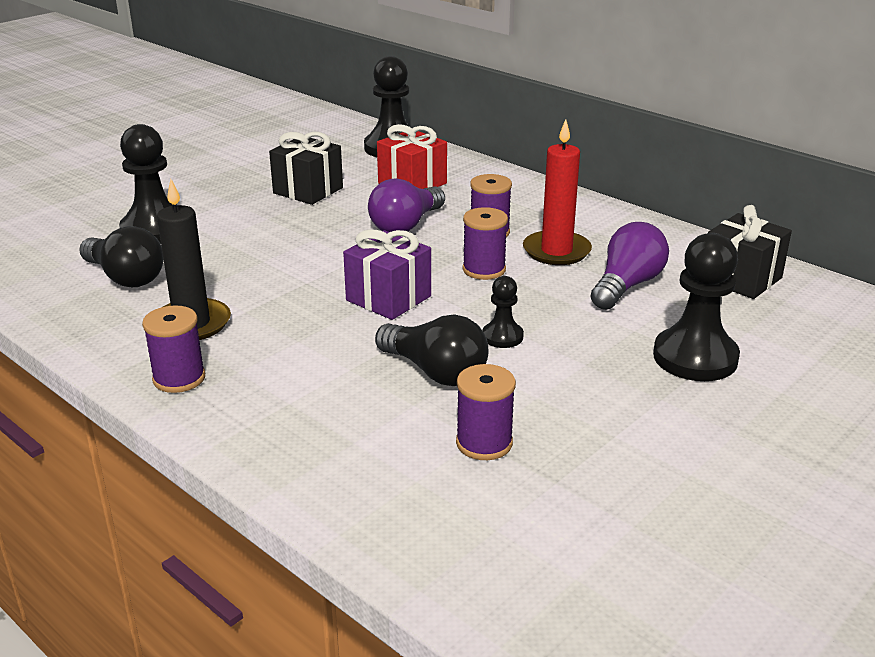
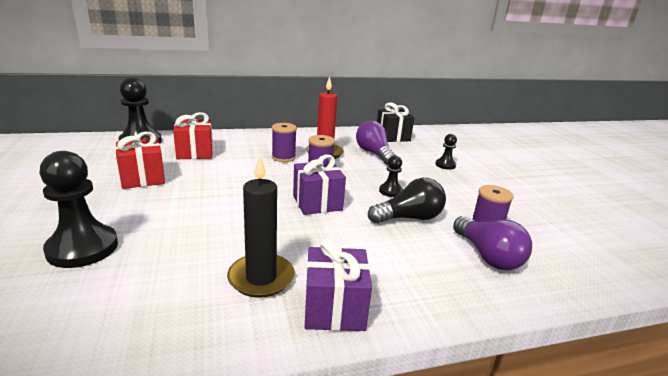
camera: 60 degrees left, 5 degrees down
(125, 277) = (139, 287): black light bulb -> none
(179, 378) = (334, 308): purple spool -> purple gift
(308, 190) = (143, 178): black gift -> red gift
(406, 225) = (241, 170): purple light bulb -> purple light bulb (488, 256)
(695, 357) = (445, 165): black pawn -> black pawn, size x0.52

